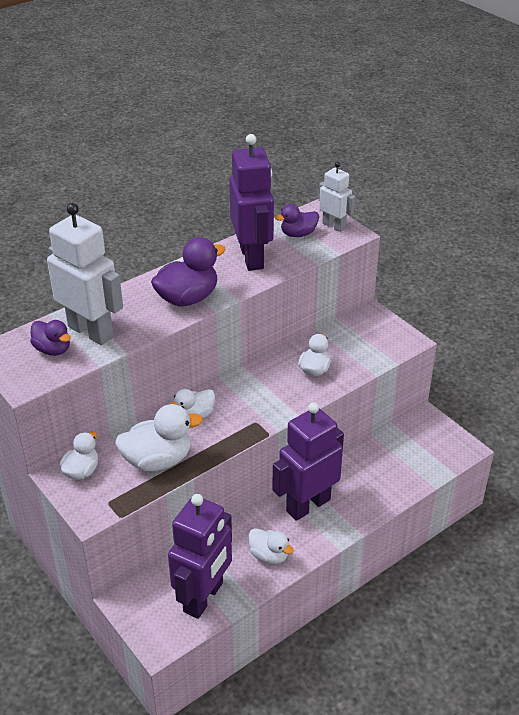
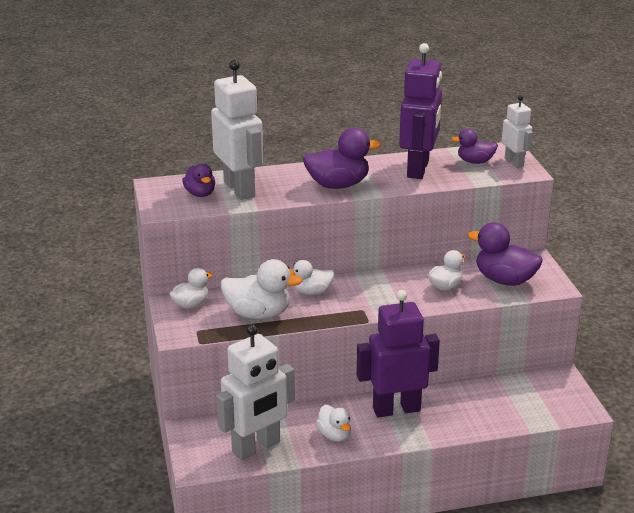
camera: 25 degrees right, 10 degrees down
(204, 597) = (256, 447): purple robot -> white robot
(361, 346) = (504, 280): none -> purple duck

